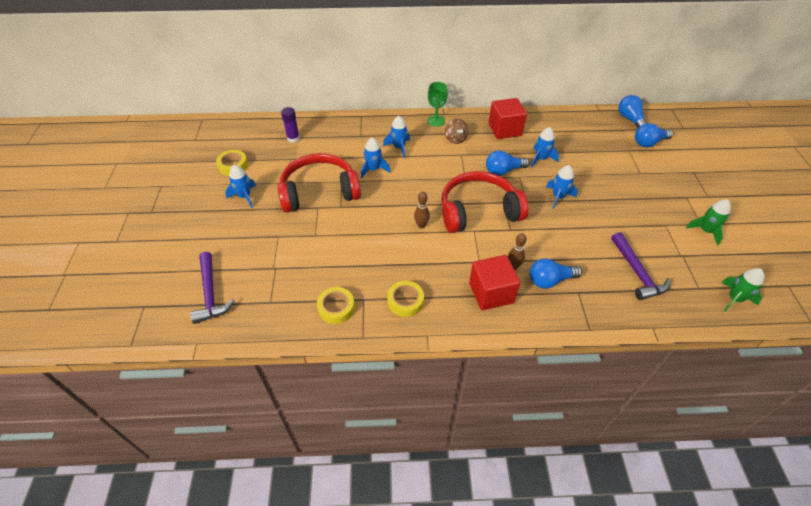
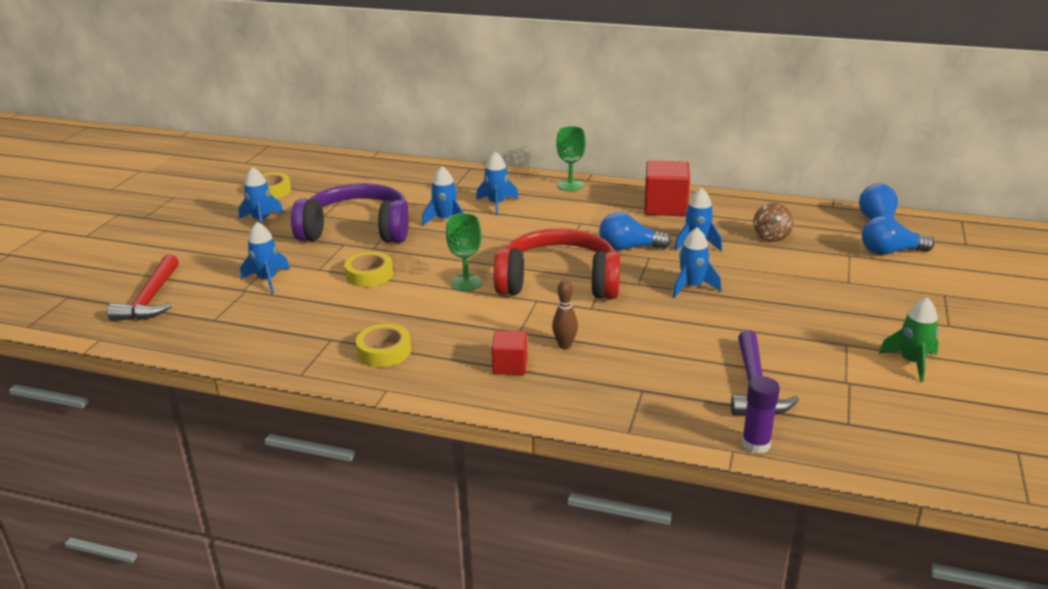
camera: 20 degrees right, 20 degrees down
(210, 294) = (150, 299): purple hammer -> red hammer
(285, 254) = (267, 280): none -> blue rocket
(293, 138) = (365, 177): purple glue stick -> purple glue stick (756, 444)
(319, 192) = (357, 230): red headphones -> purple headphones
(336, 308) = (289, 340): yellow tape -> yellow tape (369, 275)
(421, 225) = (466, 283): brown bowling pin -> green goblet
(455, 139) = (584, 207): brown spinning top -> brown spinning top (771, 236)
(491, 293) = (510, 366): red cube -> red cube, size x0.59
(550, 280) = (608, 369): blue light bulb -> none
(734, 299) = (901, 447): green rocket -> none

